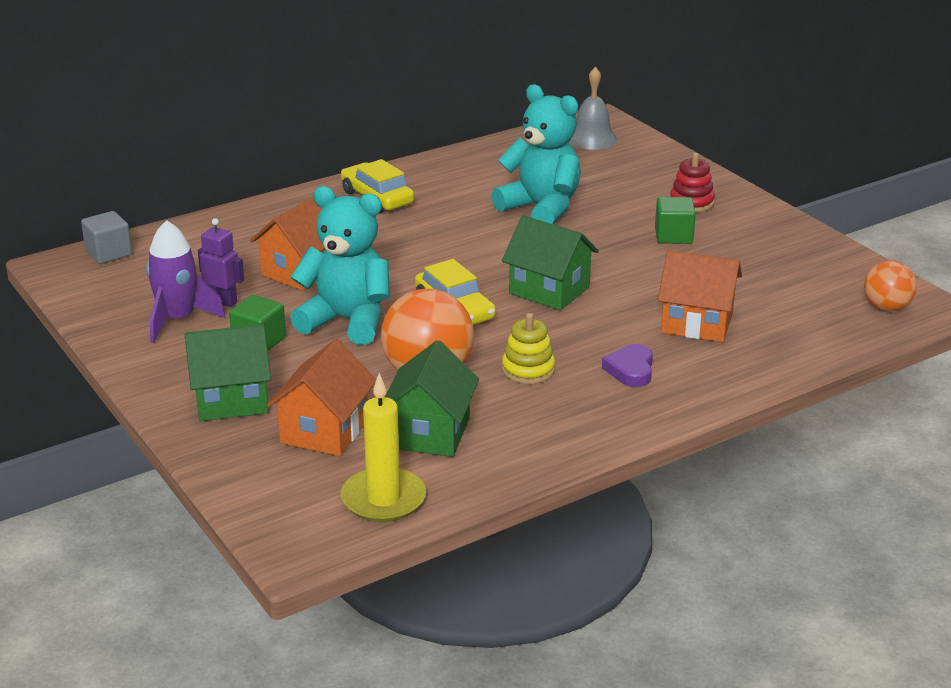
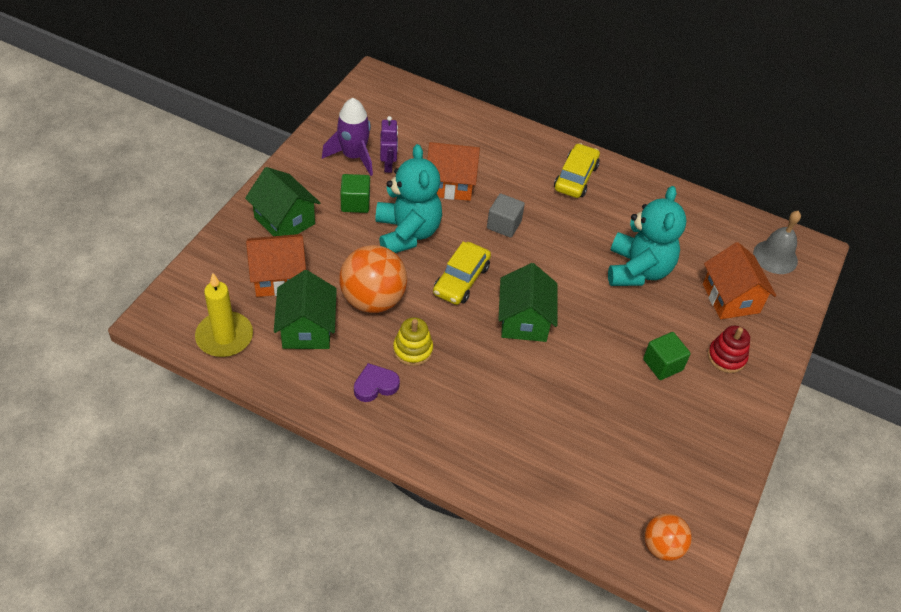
camera: 55 degrees right, 20 degrees up
(108, 253) = (405, 91): grey cube -> grey cube (504, 225)
(429, 433) = (307, 329): green house -> green house turned 75 degrees counterclockwise
(630, 370) = (451, 407): purple heart -> purple heart (375, 385)
(697, 323) = (544, 425): orange house -> orange house (730, 298)

